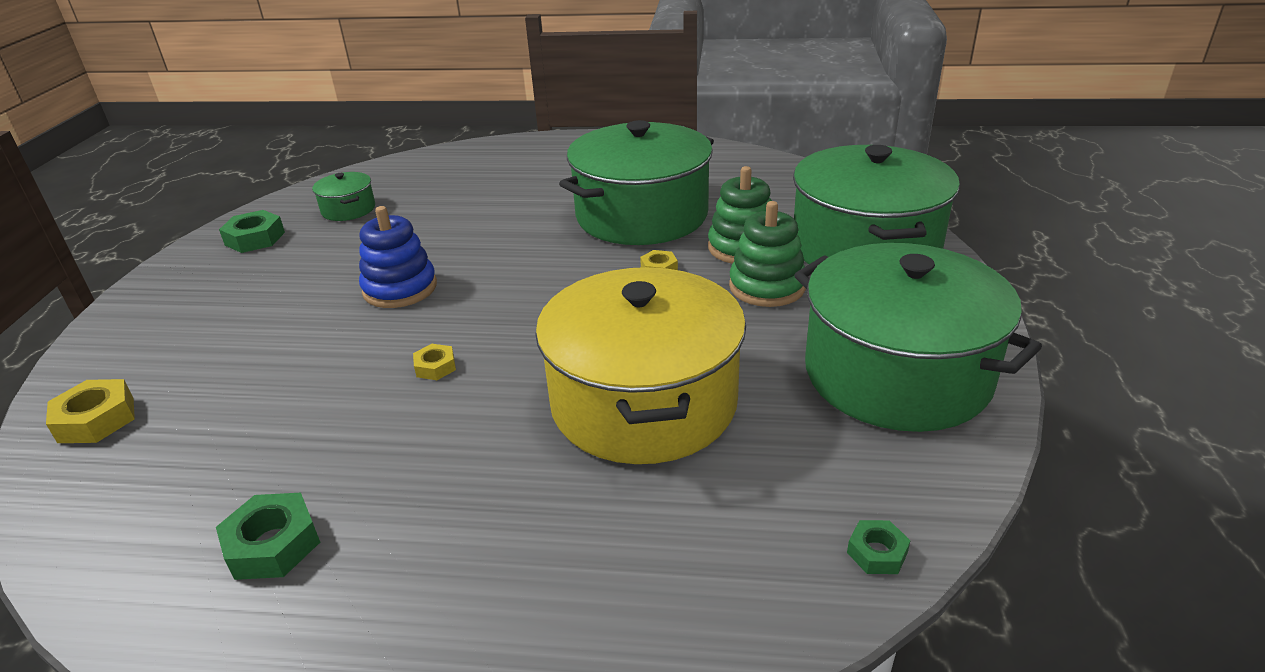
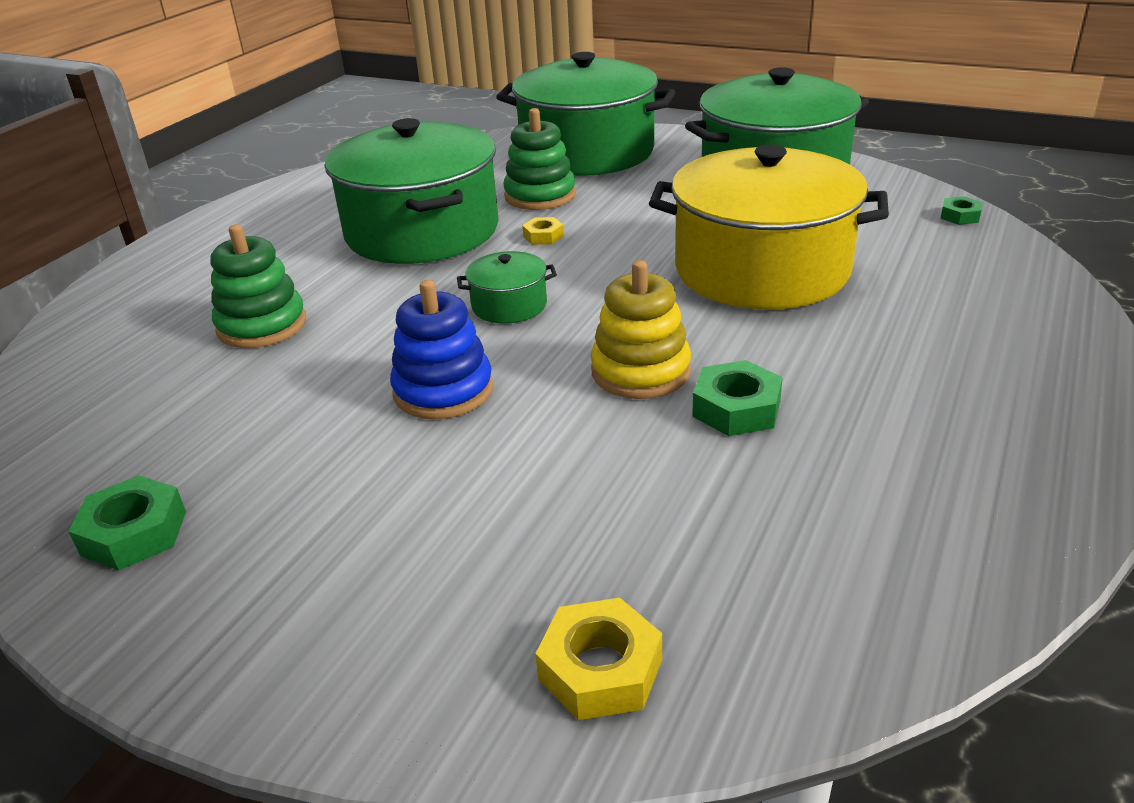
camera: 70 degrees left, 0 degrees up
(272, 544) = (908, 478): green nut -> green nut (736, 408)
(348, 209) = (144, 433): green pot -> green pot (509, 305)
(435, 367) = (640, 371): yellow nut -> yellow stacking toy
(767, 287) = (617, 197): green stacking toy -> green stacking toy (262, 325)

